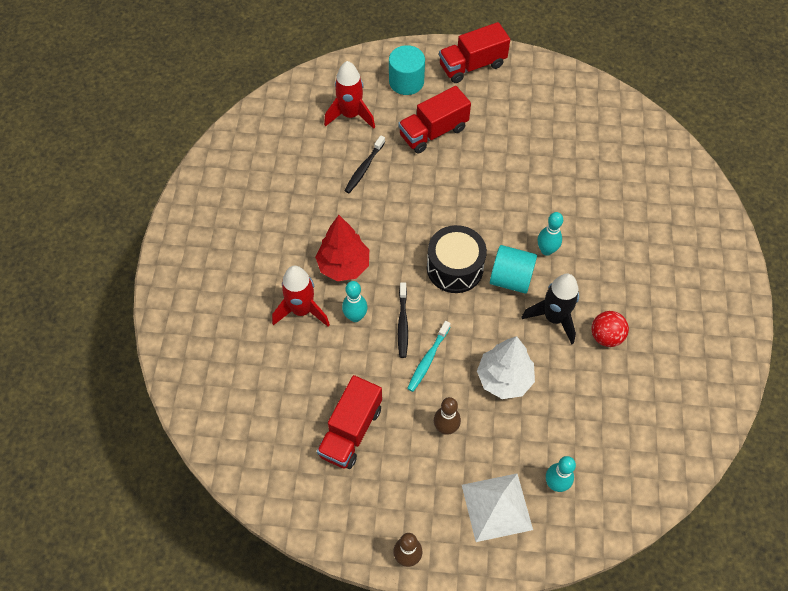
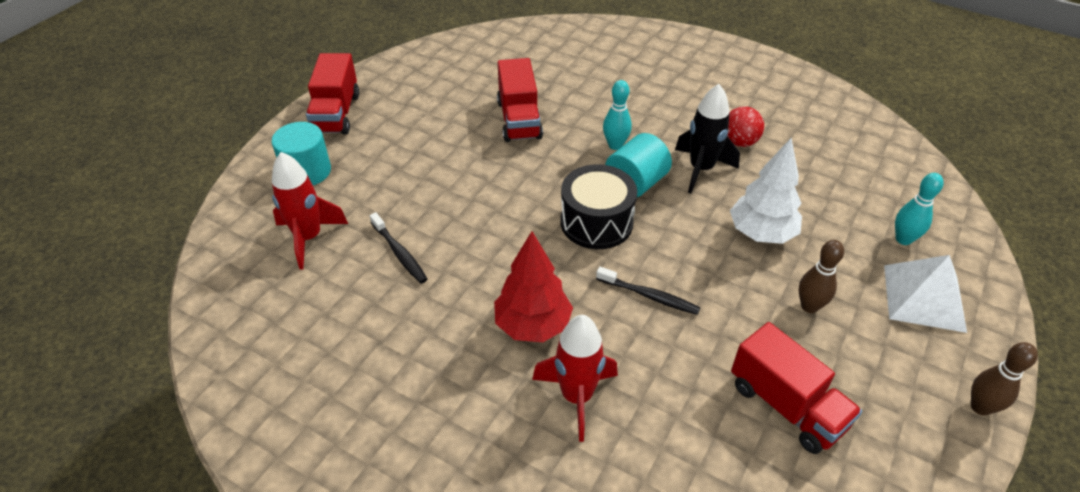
camera: 65 degrees left, 15 degrees down
(355, 316) = (616, 340): turquoise bowling pin -> none
(428, 359) = (710, 290): turquoise toothbrush -> none
(433, 132) = (398, 174): red truck -> red truck (519, 119)

